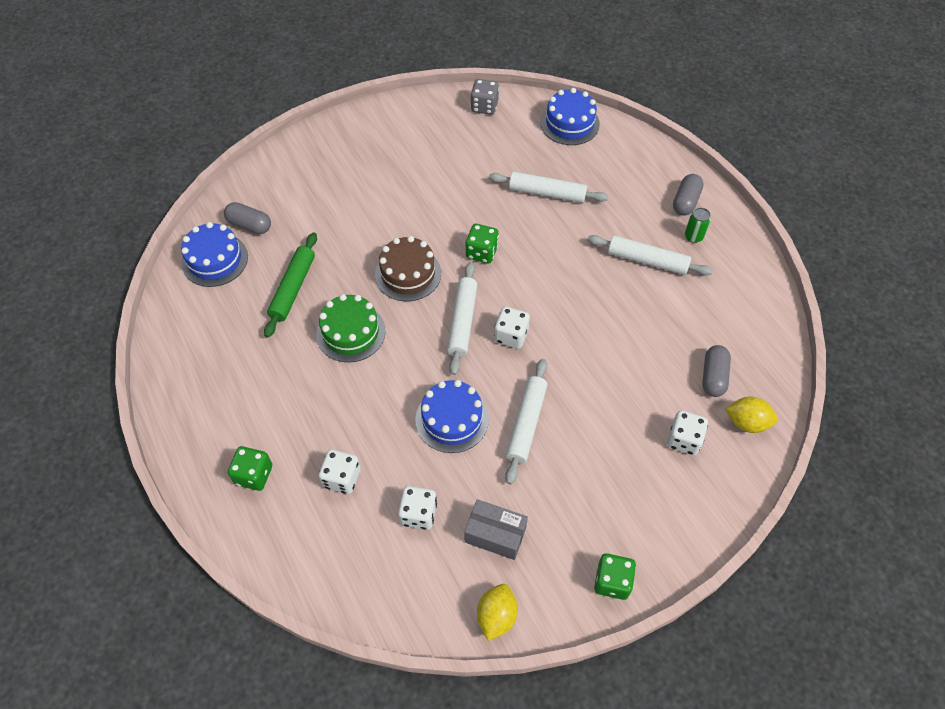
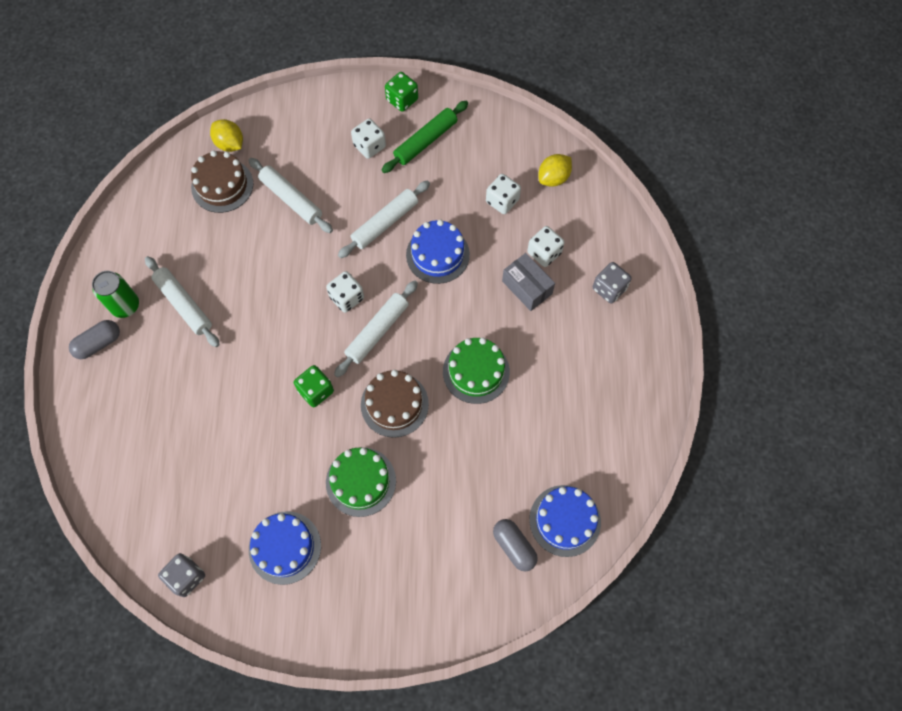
camera: 150 degrees left, 10 degrees up
(254, 475) = (609, 289): green dice -> grey dice
(293, 288) = (505, 445): green rolling pin -> green rolling pin (425, 141)
(399, 211) = (361, 481): none -> green cake
(495, 535) = (458, 162): grey box -> grey box (527, 287)
(496, 616) = (488, 117): yellow lemon -> yellow lemon (553, 178)
(547, 193) = (211, 423): white rolling pin -> white rolling pin (291, 199)
(569, 123) = (120, 499): blue cake -> blue cake (285, 547)
(683, 440) = (283, 155): white dice -> white dice (369, 146)
(693, 236) = (125, 306): green can -> green can, size x1.54
(713, 377) = (222, 185): grey capsule -> brown cake

